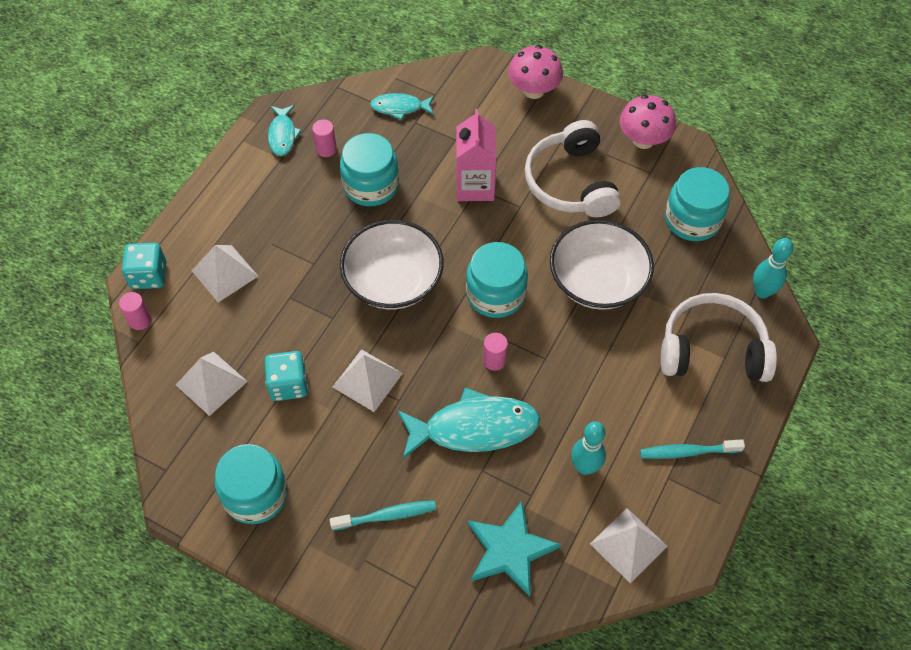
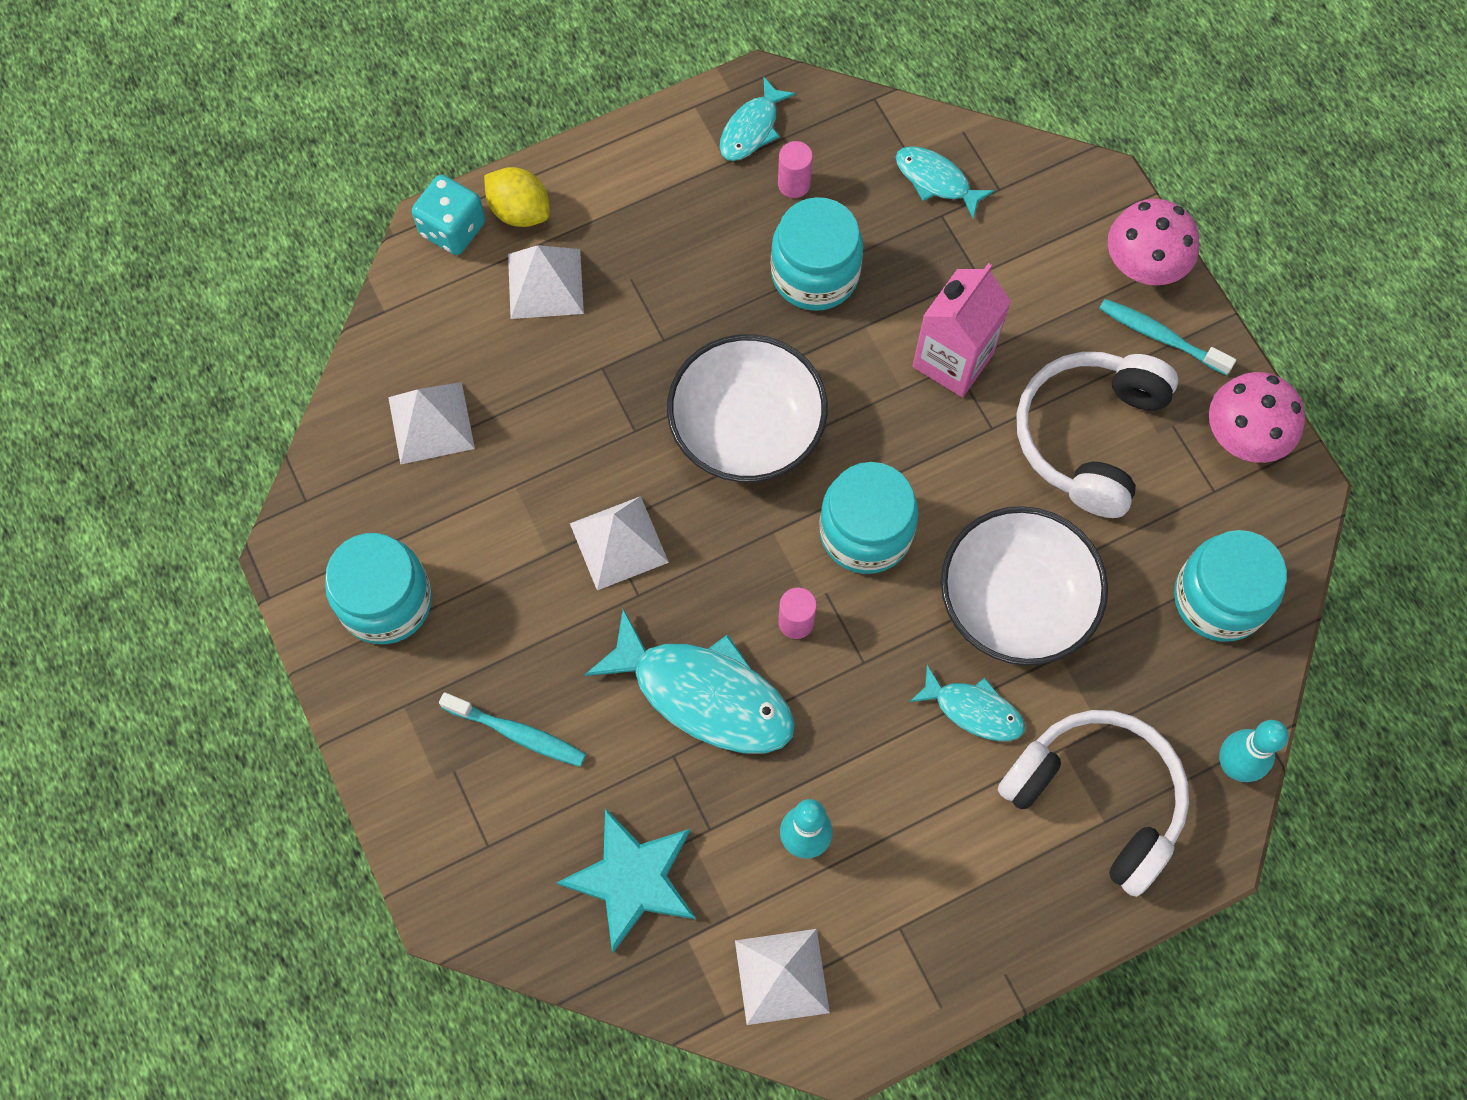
camera: 35 degrees right, 10 degrees up
(140, 320) = (403, 284): pink cylinder -> none
(182, 245) = (520, 211): none -> yellow lemon
(288, 384) = (520, 485): turquoise dice -> none
(618, 346) = (973, 710): none -> turquoise fish
(687, 452) = (952, 912): turquoise toothbrush -> turquoise toothbrush (1160, 336)

